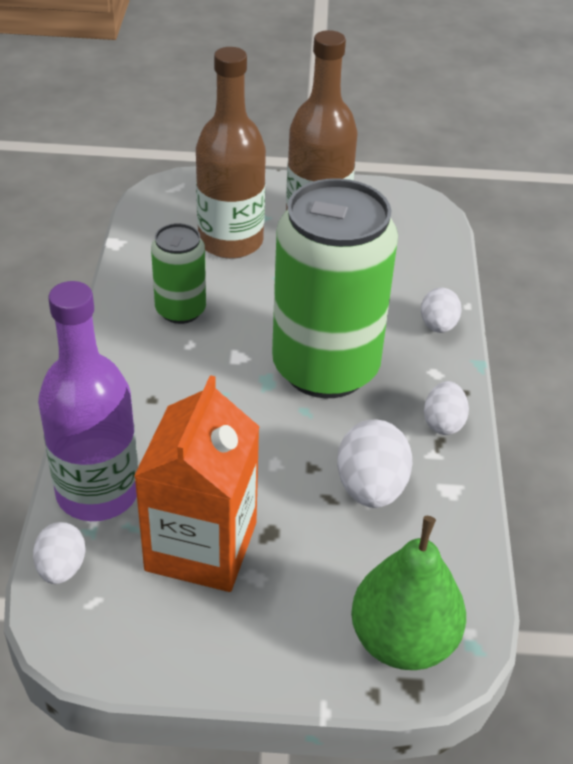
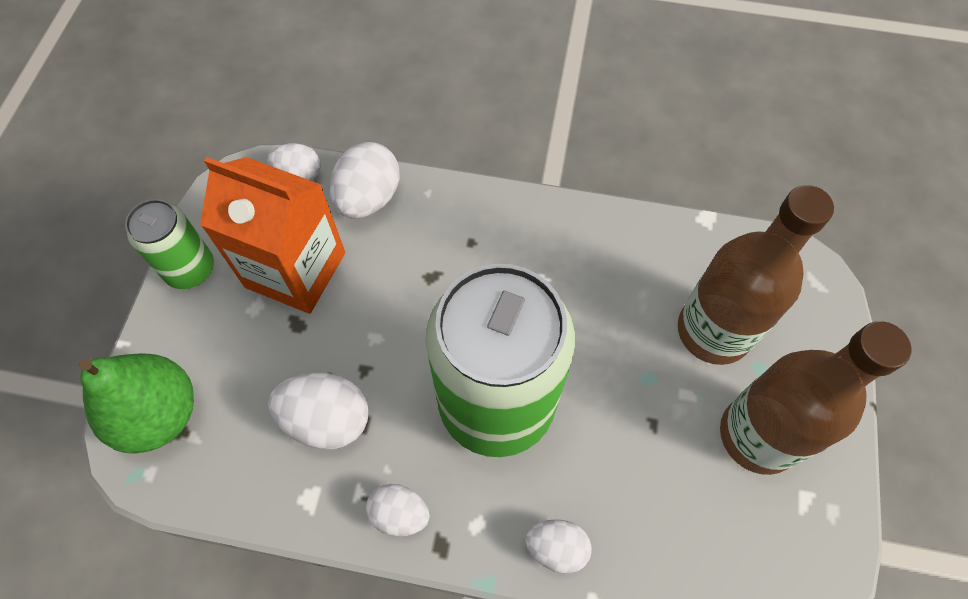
camera: 100 degrees right, 20 degrees up
(98, 492) = (368, 198): purple bottle -> white egg
(180, 310) = (595, 273): green can -> green can (190, 269)

